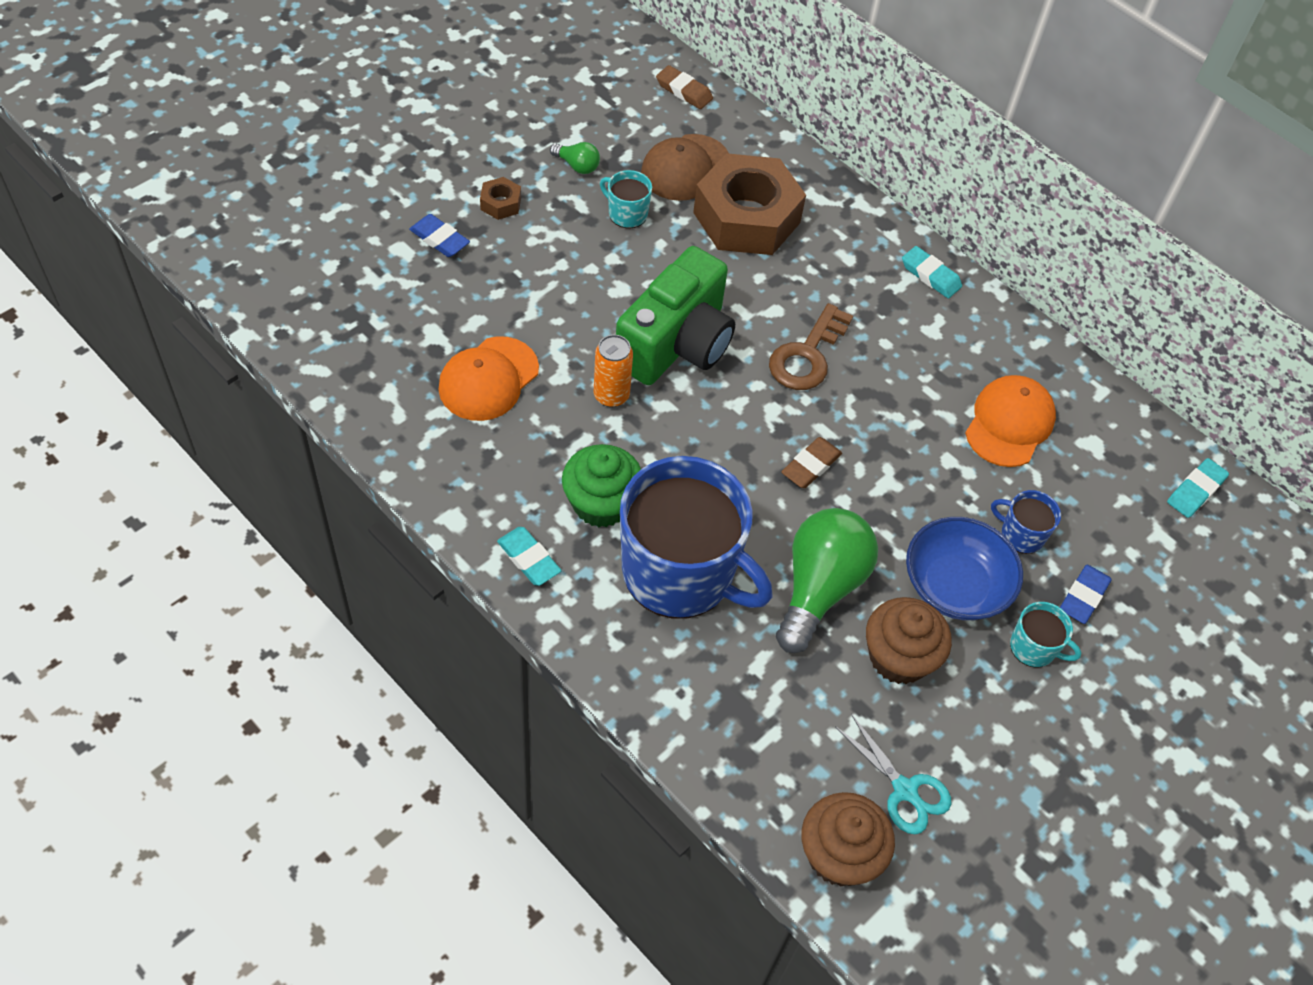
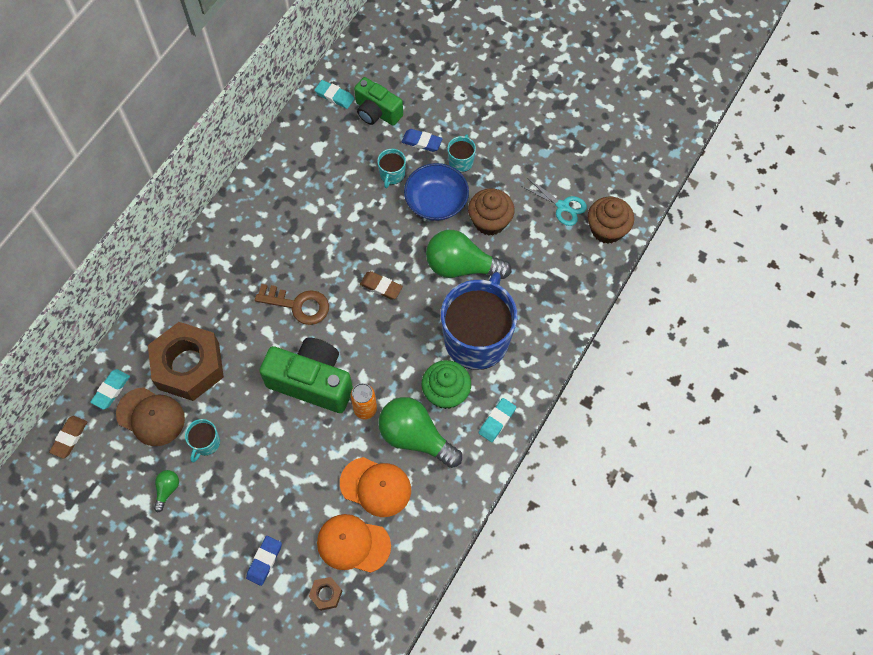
camera: 100 degrees left, 10 degrees up
(500, 203) = (219, 531): brown nut -> brown nut (326, 594)
(544, 445) = (415, 437): none -> green light bulb
(905, 791) = (563, 206): turquoise scissors -> turquoise scissors turned 90 degrees clockwise
(930, 275) = (211, 247): turquoise eraser -> turquoise eraser (111, 390)
(1009, 423) = (316, 190): orange cap -> orange cap (353, 544)
(1021, 534) = (392, 175): blue mug -> turquoise mug
(1155, 544) = (377, 112): none -> green camera

